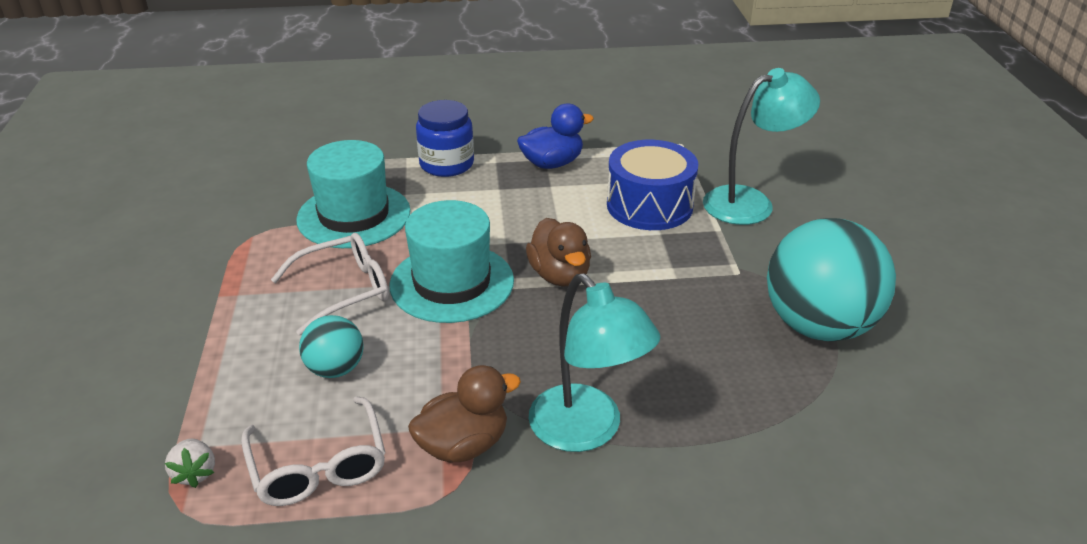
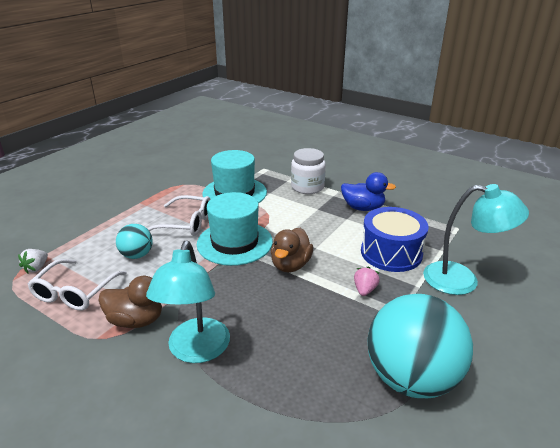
camera: 40 degrees right, 5 degrees down
(446, 164) = (307, 187): blue jar -> white jar
(674, 262) = (364, 290): none -> pink strawberry

